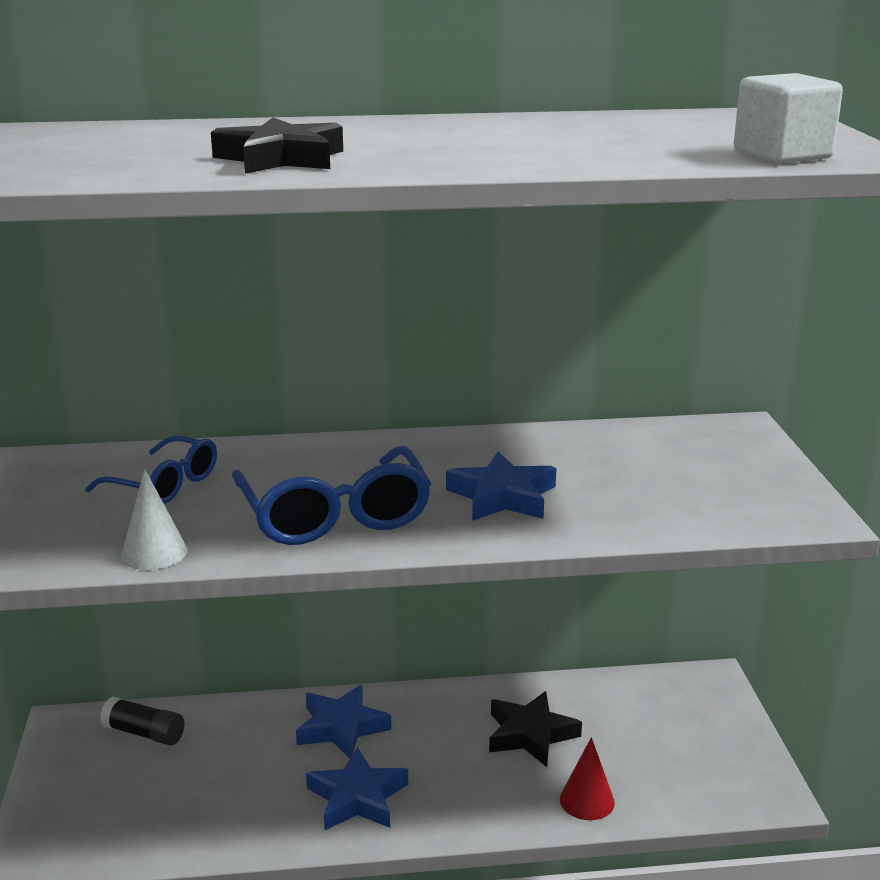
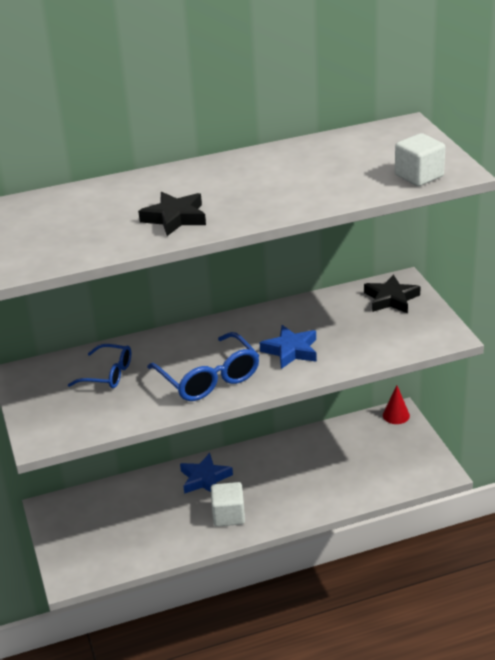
camera: 10 degrees left, 10 degrees up
(144, 733) = (96, 503): black glue stick -> none
(154, 553) = (127, 417): white cone -> none
(357, 797) = (228, 515): blue star -> white cube
(530, 734) = (309, 463): black star -> black star (391, 299)
(587, 800) = (349, 494): red cone -> red cone (396, 415)

